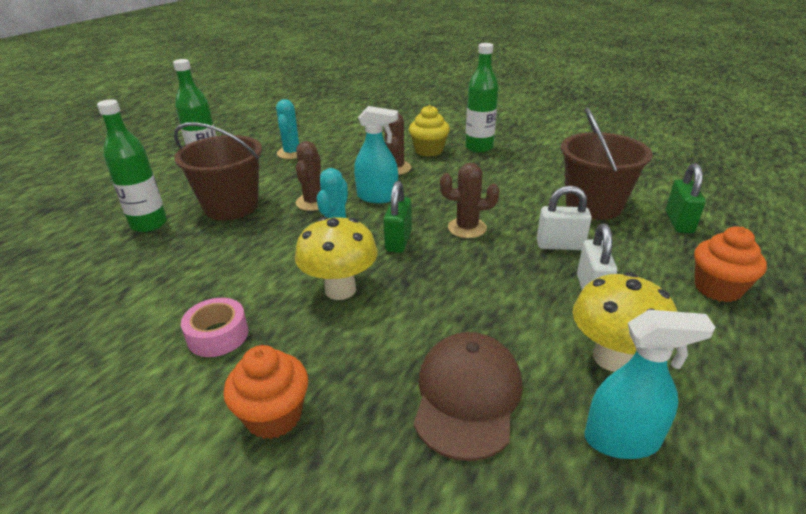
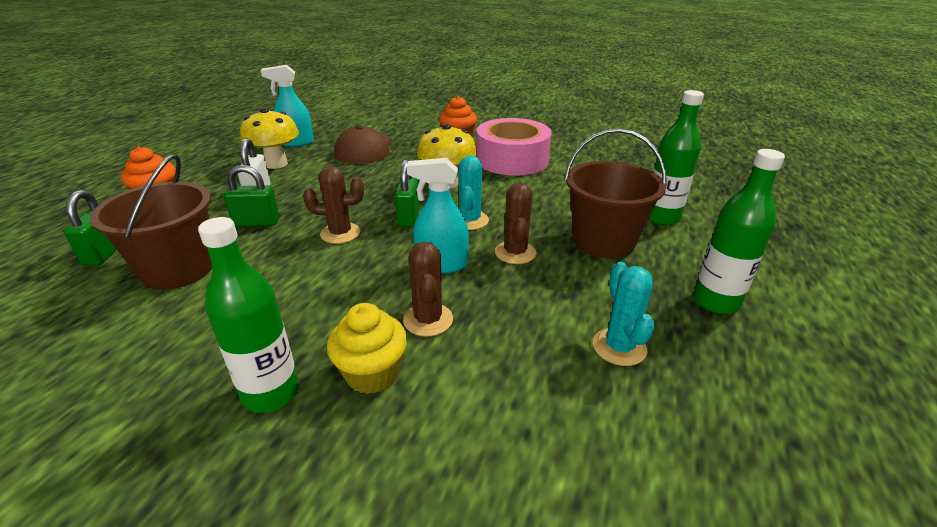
camera: 170 degrees right, 0 degrees up
(218, 335) = (512, 159): pink tape -> pink tape, size x2.02
(560, 245) = (257, 223): white padlock -> green padlock

